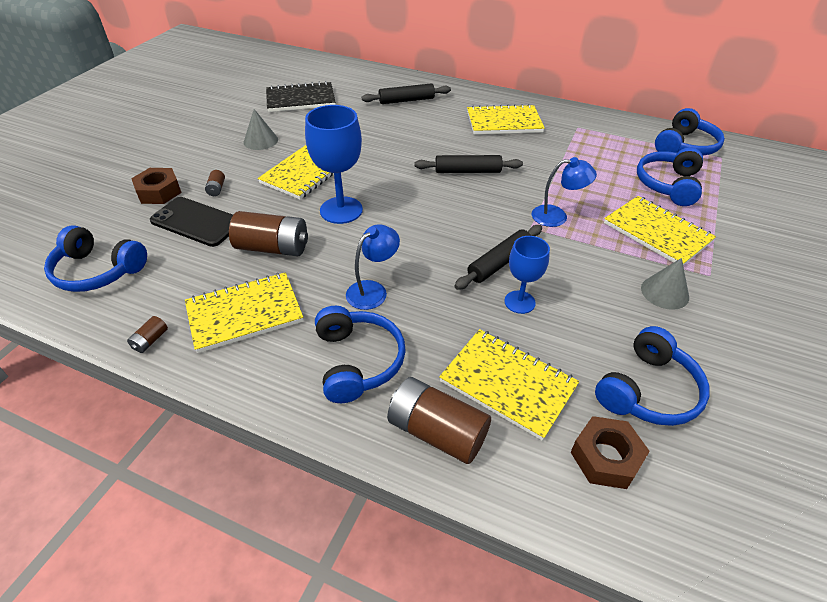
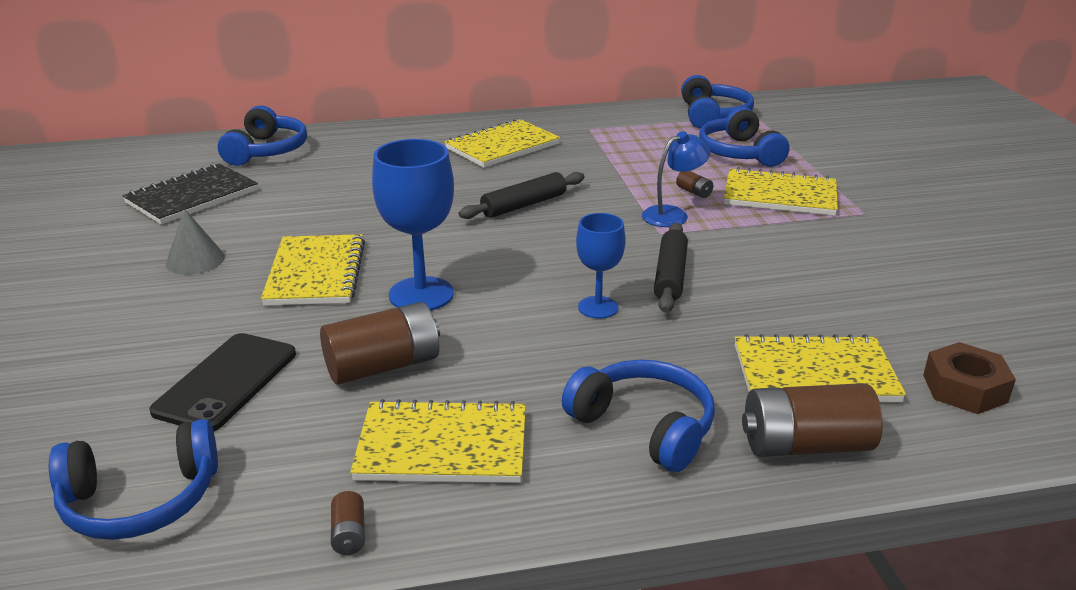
camera: 35 degrees left, 15 degrees down
(159, 192) = (108, 372): brown nut -> none
(196, 222) = (226, 382): black phone -> black phone turned 60 degrees counterclockwise
(216, 189) = (203, 335): brown battery -> brown battery (694, 192)
(244, 313) = (442, 446): yellow notebook -> yellow notebook turned 60 degrees clockwise
(373, 290) = (570, 355): blue lamp -> none
(406, 100) = (351, 157): black rolling pin -> none
(519, 302) = (735, 301): blue goblet -> blue goblet (598, 307)
(648, 390) = (930, 322): blue headphones -> blue headphones (266, 151)
(664, 292) = (847, 241): grey cone -> none

